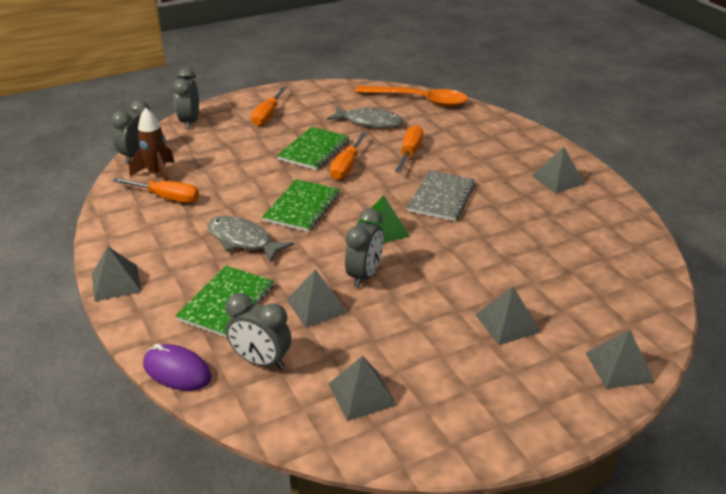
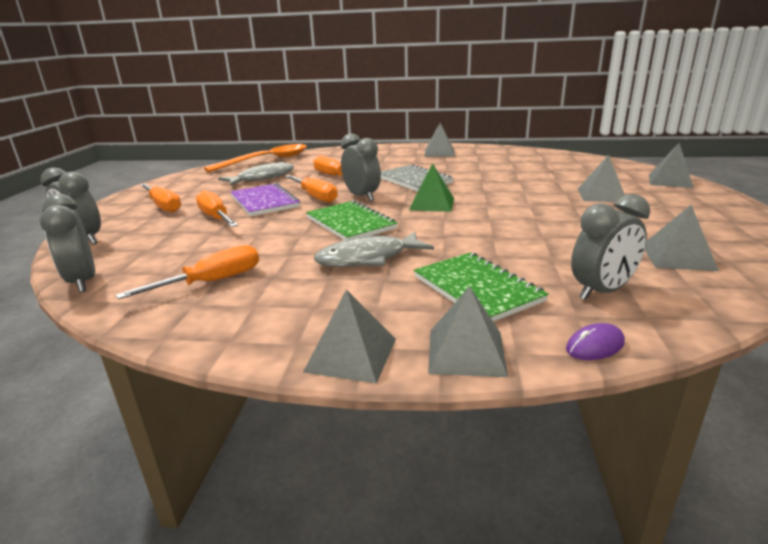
camera: 55 degrees left, 10 degrees down
(157, 174) = (149, 278): brown rocket -> none
(177, 371) = (595, 346): purple mouse -> purple mouse, size x0.61
(264, 147) = (216, 218): none -> orange screwdriver
(314, 150) = (264, 202): green notebook -> purple notebook
(316, 306) = (523, 248): grey pyramid -> grey pyramid (466, 352)
(364, 276) = (494, 222): grey clock -> grey clock (362, 197)

